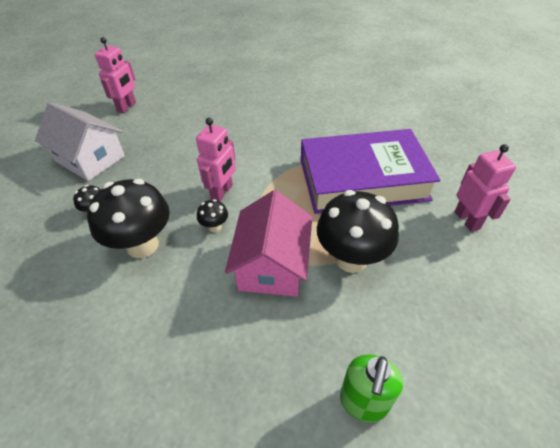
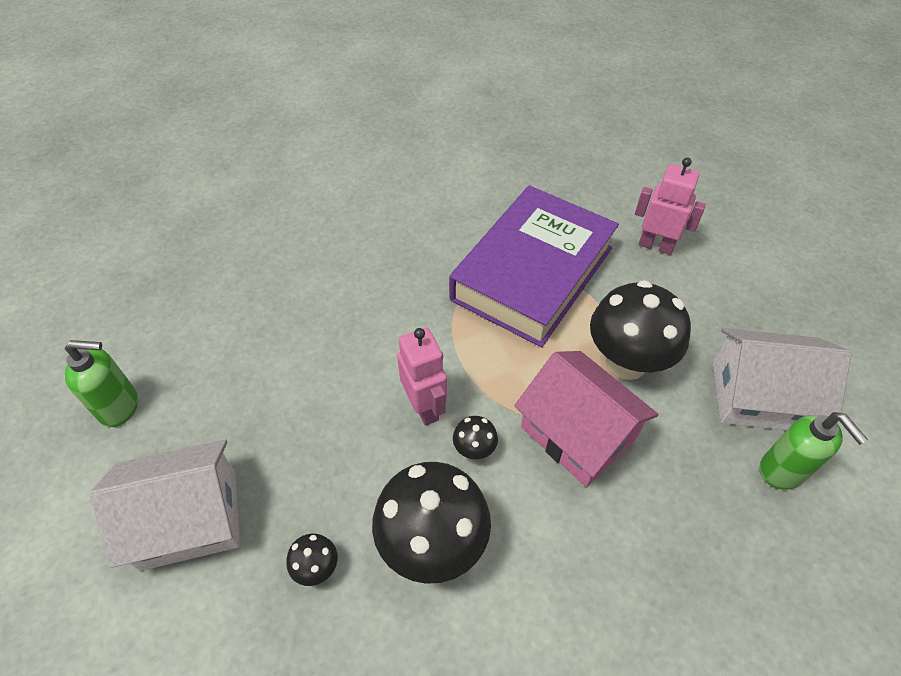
camera: 50 degrees left, 5 degrees up
(127, 107) = (120, 407): pink robot -> green soap dispenser
(414, 351) = (758, 396): none -> white house

